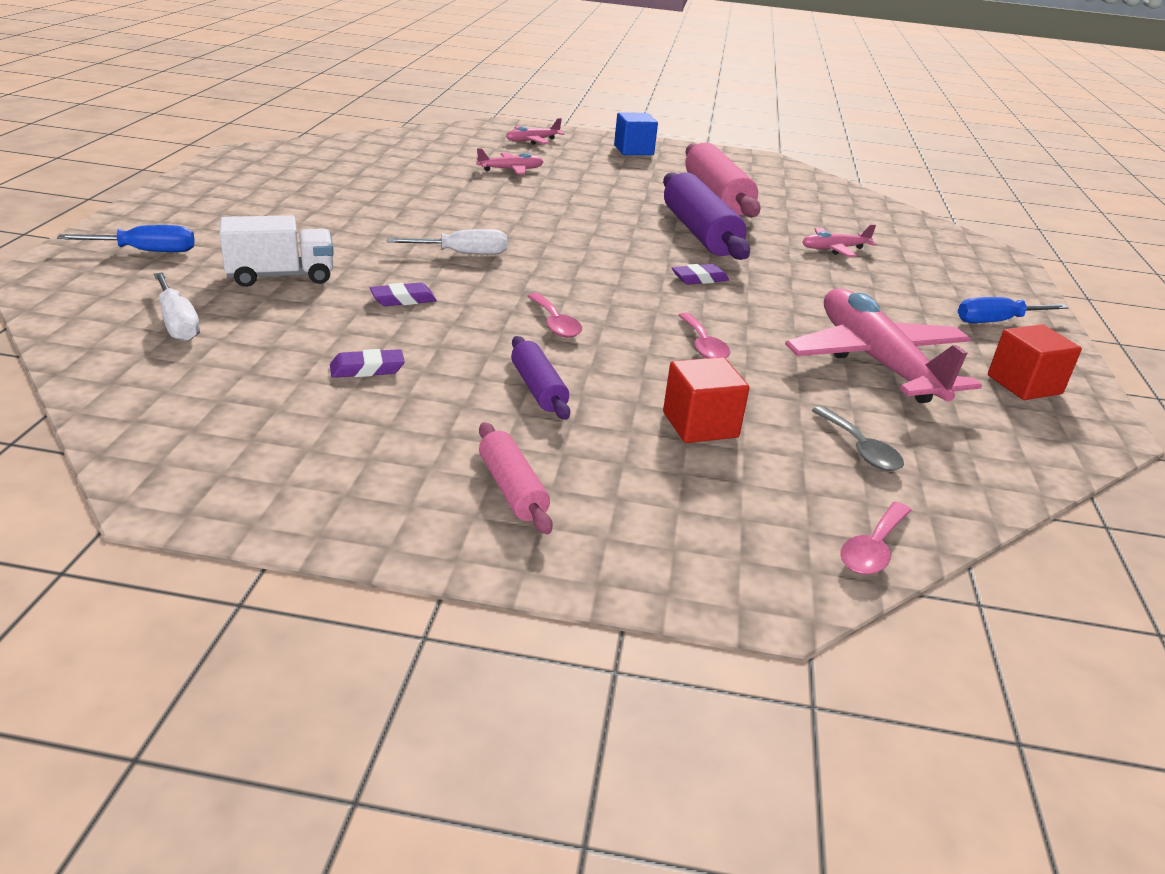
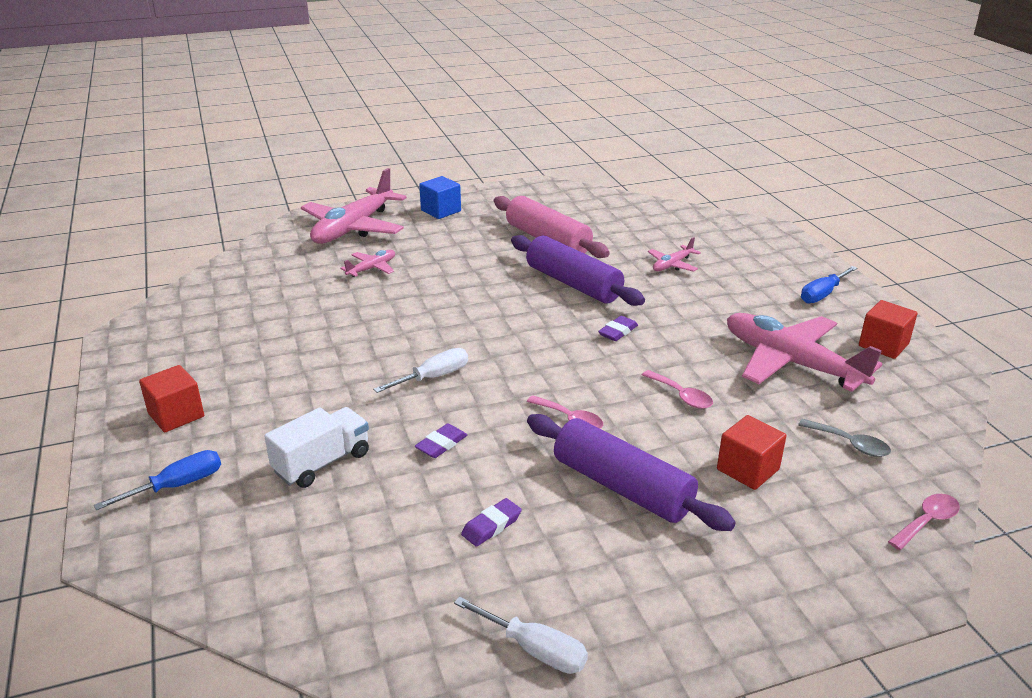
camera: 25 degrees left, 0 degrees up
(178, 323) = (299, 550): white screwdriver -> white screwdriver (534, 650)
(210, 210) = (176, 415): none -> red cube
(512, 489) = (697, 584): pink rolling pin -> none
(532, 141) = (353, 228): pink plane -> pink plane, size x2.18
(538, 388) = (622, 487): purple rolling pin -> purple rolling pin, size x1.90
(873, 549) = (927, 521): pink spoon -> pink spoon turned 135 degrees counterclockwise

